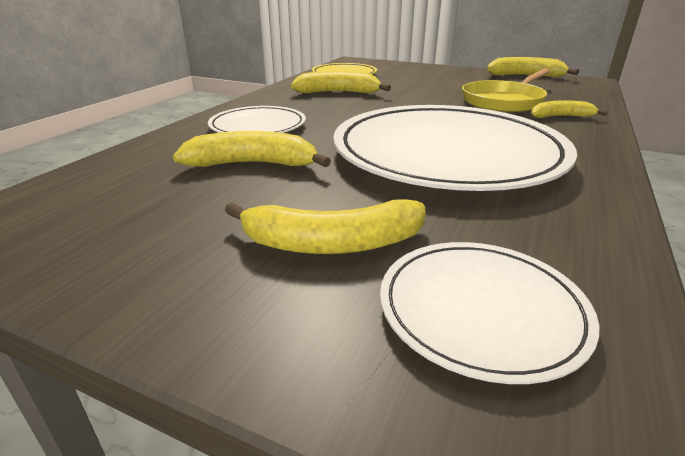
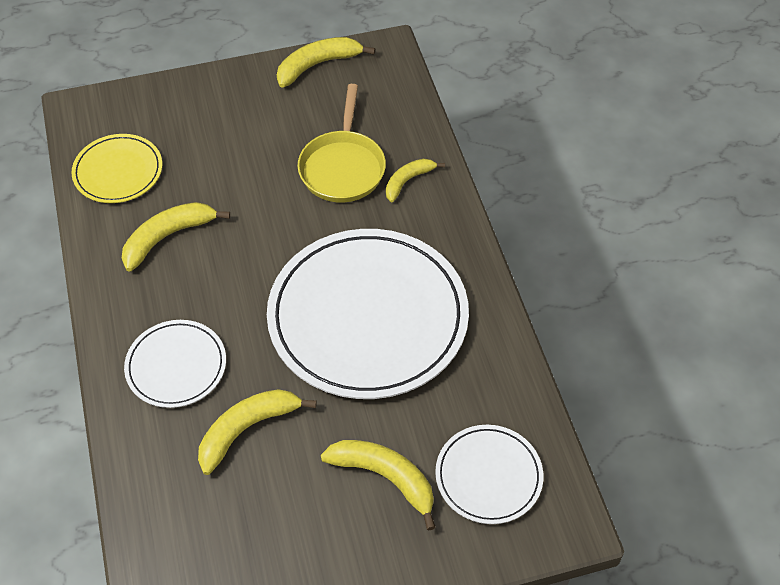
camera: 40 degrees left, 25 degrees up
(331, 243) = (385, 478): yellow banana -> yellow banana turned 105 degrees counterclockwise

